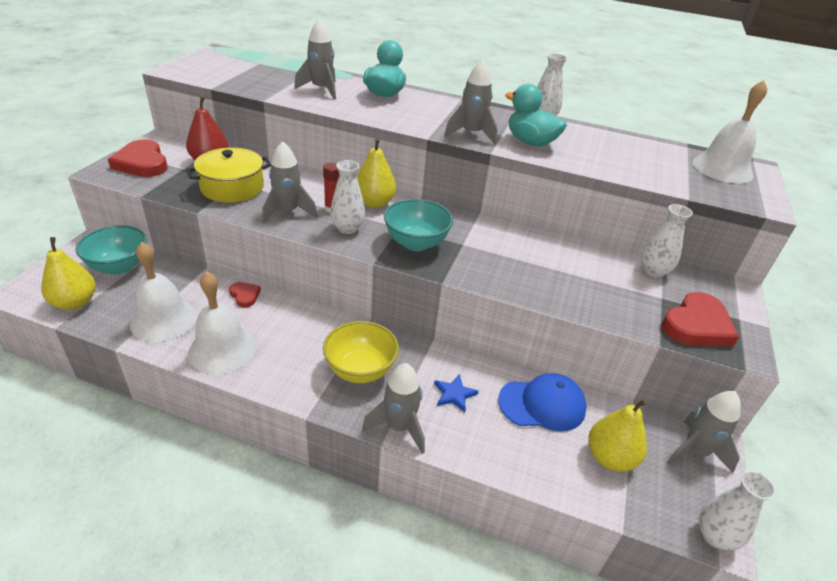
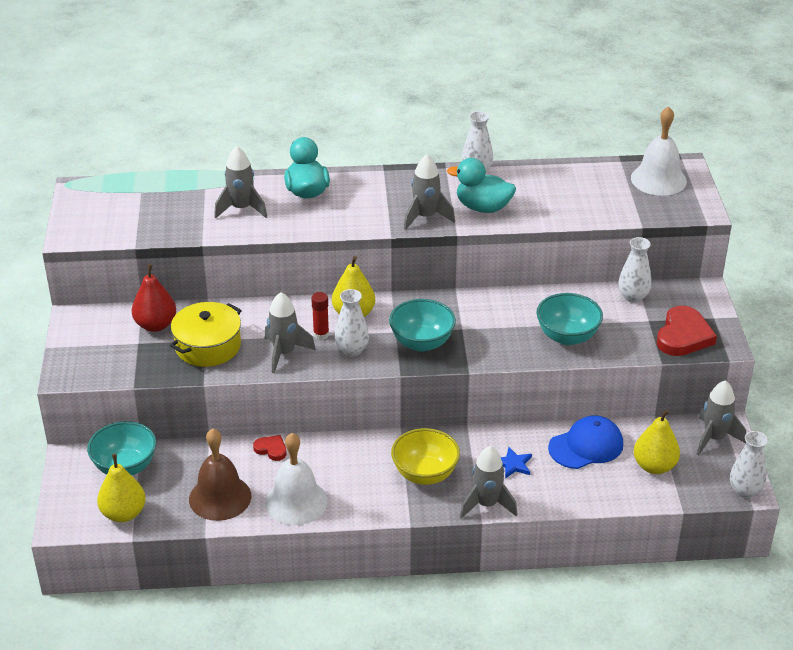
camera: 20 degrees left, 0 degrees up
(142, 163) = (91, 351): red heart -> none
(163, 320) = (220, 497): white bell -> brown bell
(565, 284) = (567, 336): none -> turquoise bowl

